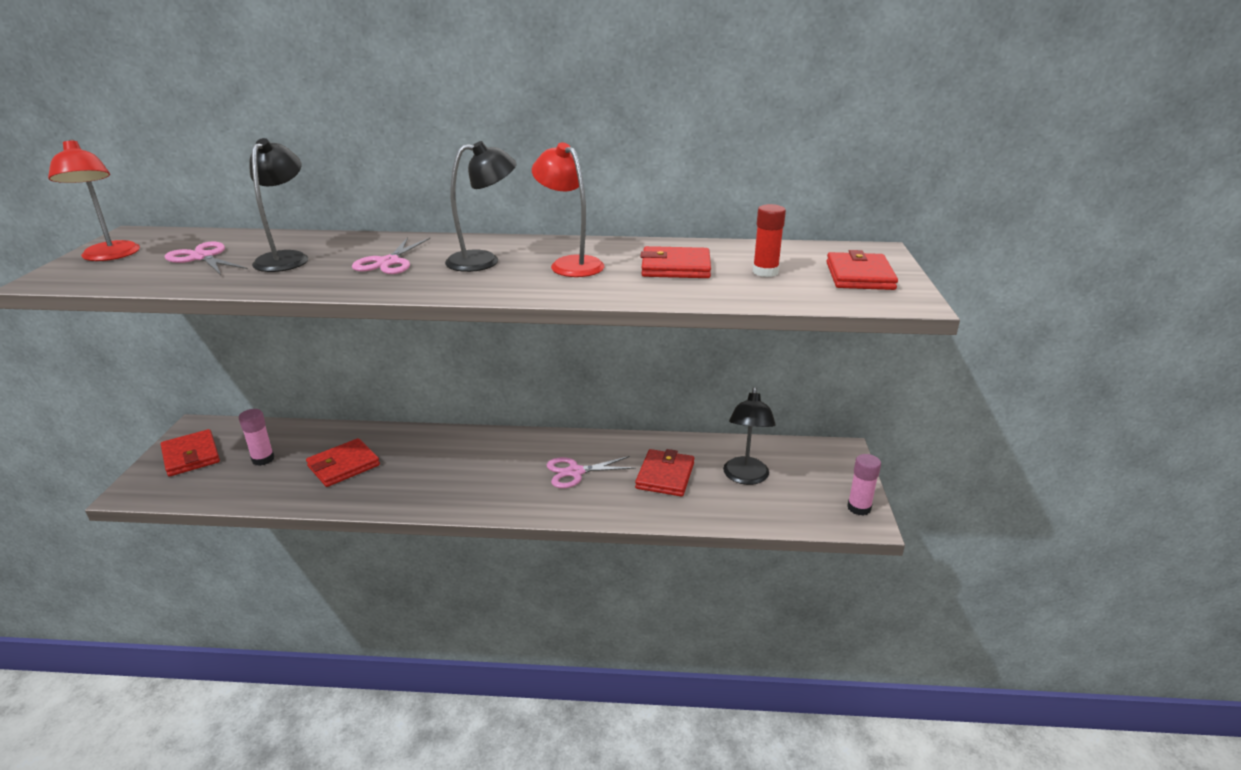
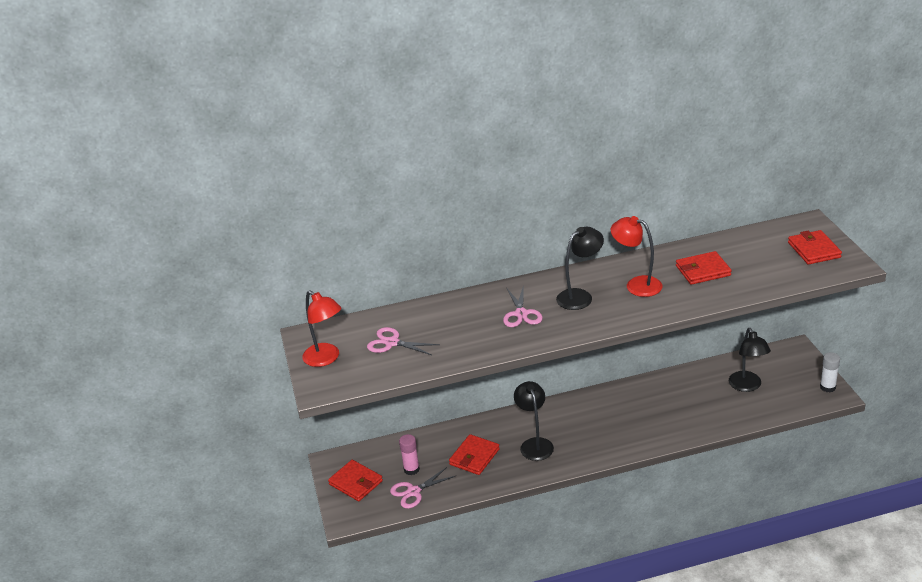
camera: 15 degrees left, 5 degrees up
(286, 258) = (449, 328): black lamp -> black lamp (535, 444)
(575, 472) = (636, 415): pink scissors -> pink scissors (413, 492)
(665, 476) = (696, 400): red wallet -> none
(765, 272) = (758, 261): red glue stick -> none
(859, 508) = (827, 387): pink glue stick -> white glue stick

